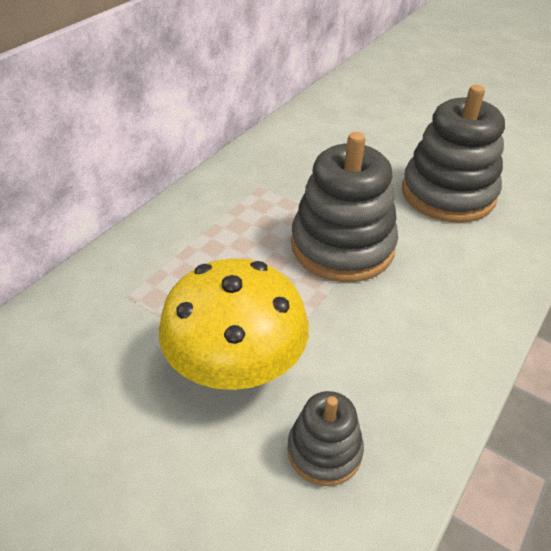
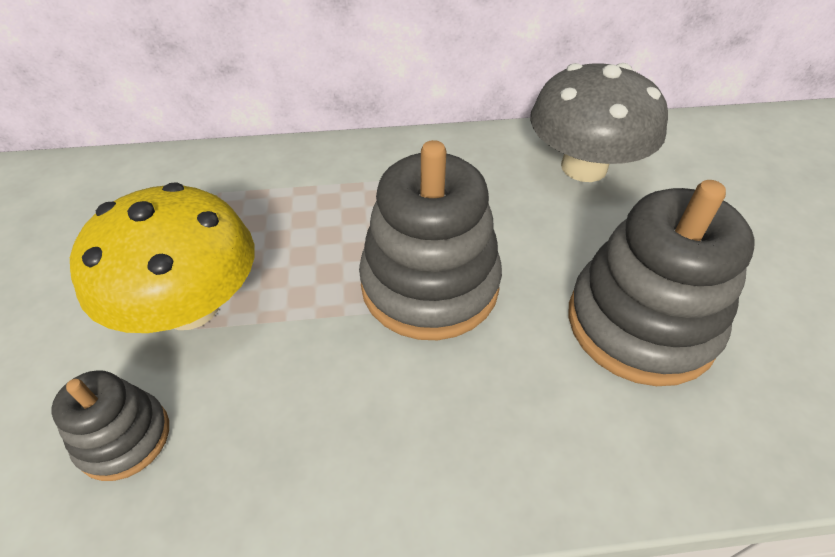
camera: 50 degrees right, 5 degrees up
(319, 139) = (584, 167): none -> grey mushroom

